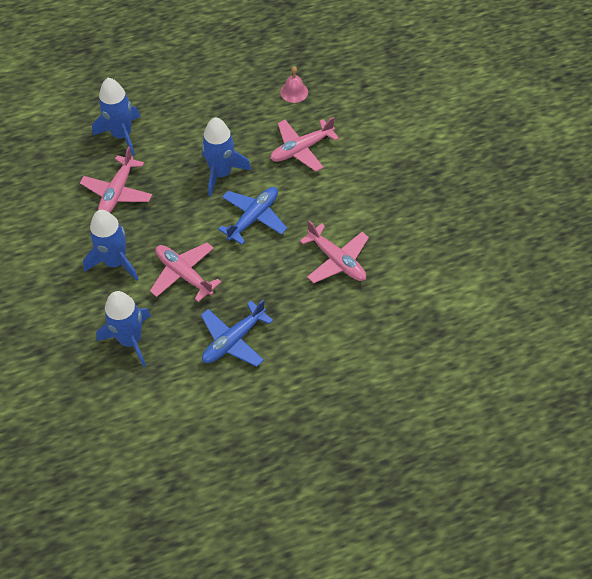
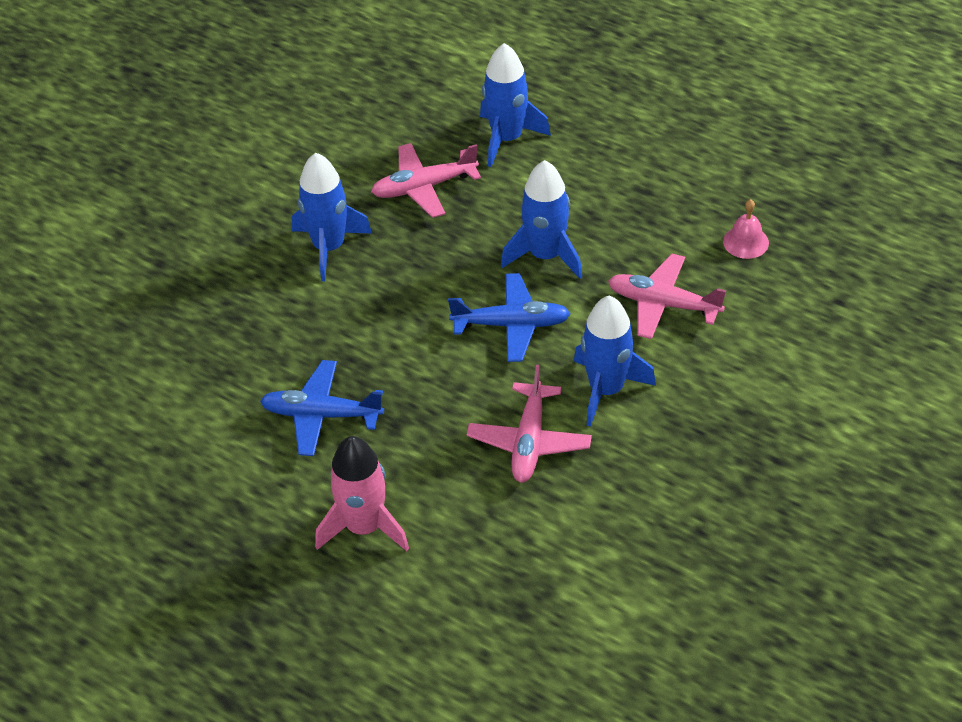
camera: 55 degrees right, 10 degrees down
(130, 340) = (239, 326): blue rocket -> blue rocket (606, 389)
(184, 274) = (369, 314): pink plane -> none
(327, 367) = (364, 527): none -> pink rocket

